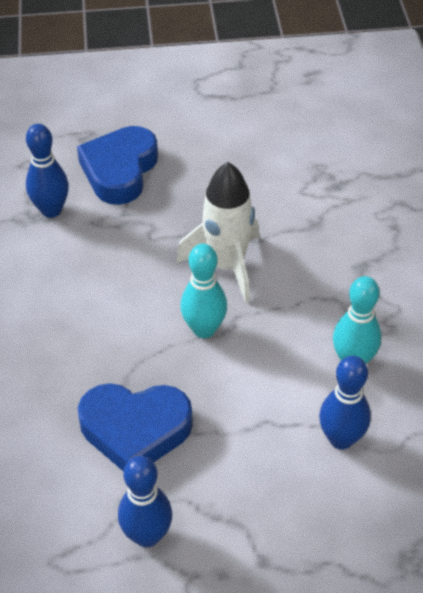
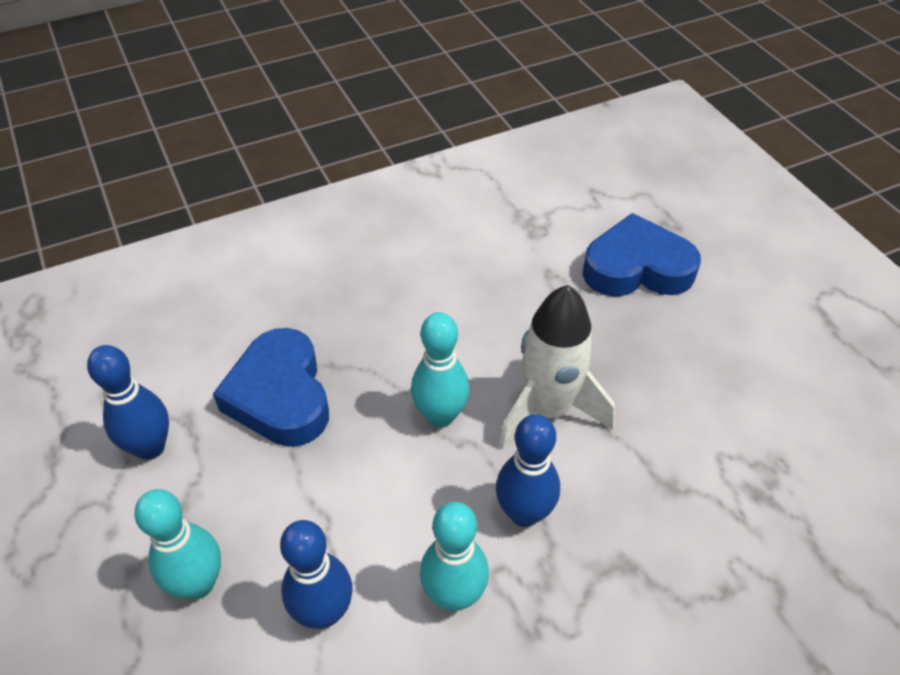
camera: 70 degrees right, 0 degrees up
(51, 210) = (545, 233): blue bowling pin -> blue bowling pin (524, 513)
(291, 515) = (198, 583): none -> turquoise bowling pin

